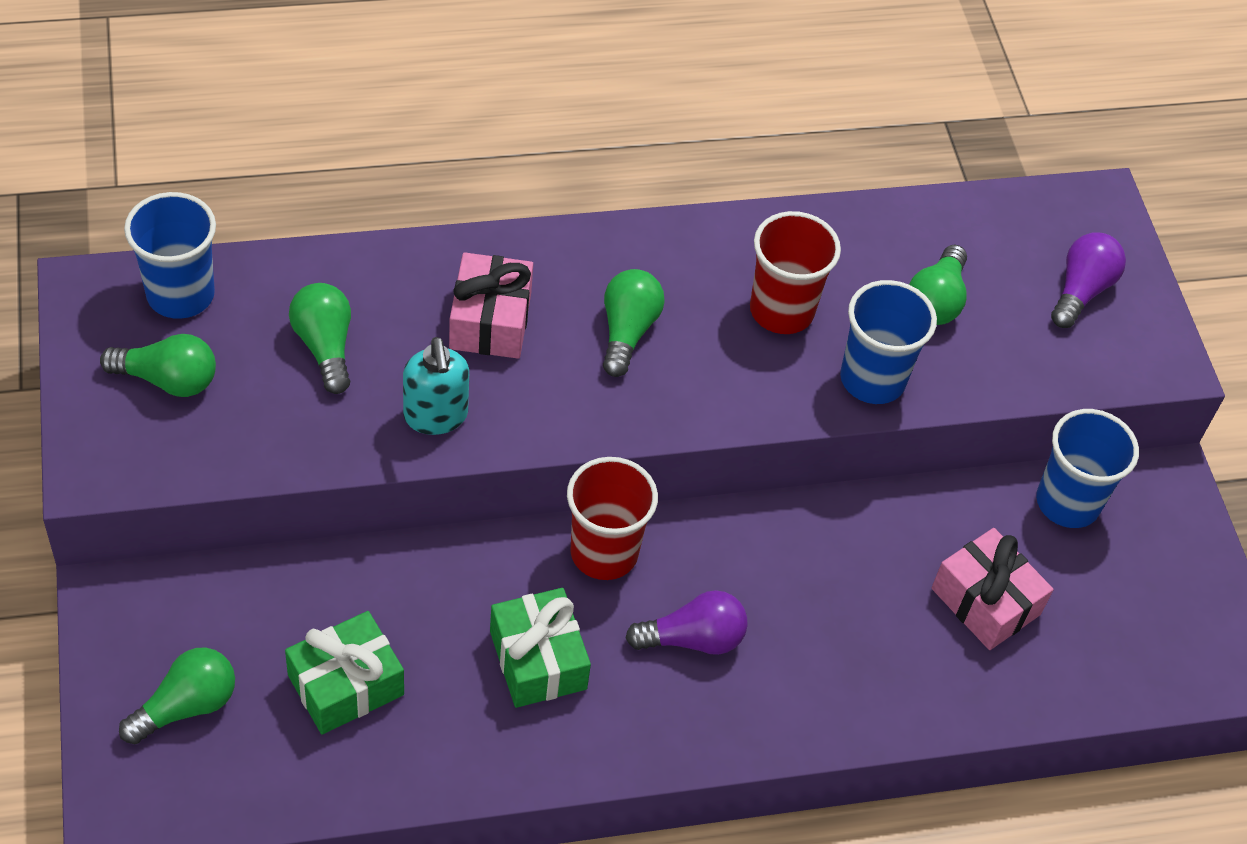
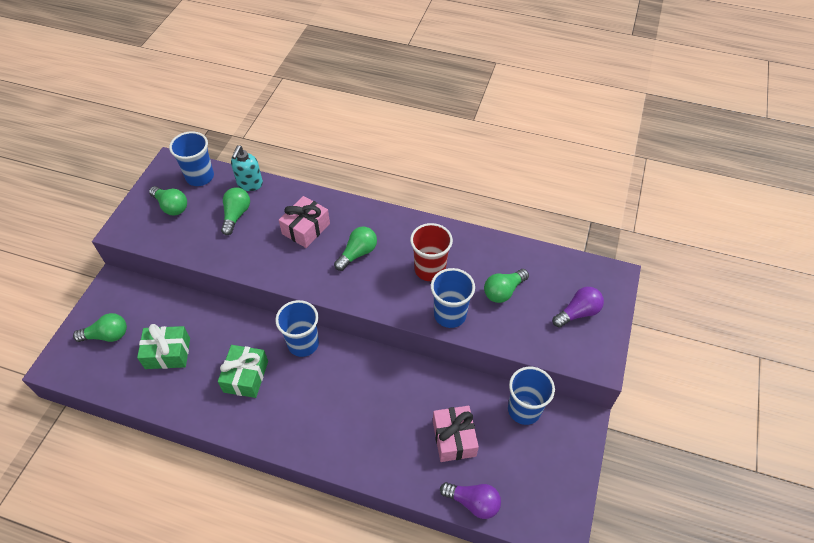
camera: 35 degrees right, 0 degrees up
(435, 416) = (257, 258): turquoise soap dispenser -> turquoise soap dispenser (250, 184)
(604, 553) = (303, 343): red cup -> blue cup
(692, 639) = (313, 396): purple light bulb -> purple light bulb (473, 502)

